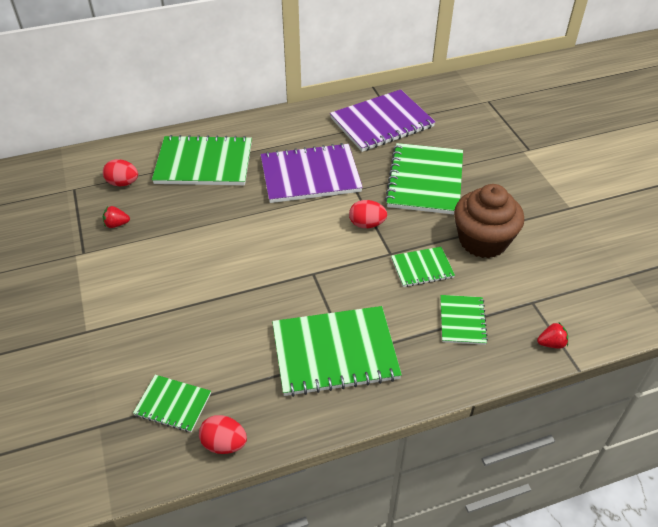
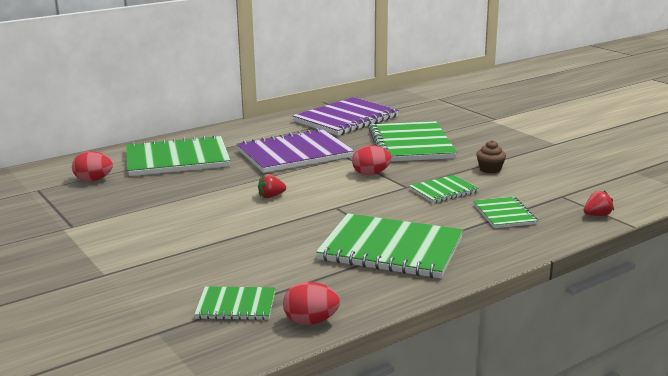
camera: 15 degrees left, 25 degrees down
(116, 224) = (101, 205): red strawberry -> red strawberry (271, 196)
(335, 352) = (391, 249): green notebook -> green notebook turned 45 degrees clockwise
(483, 240) = (490, 169): brown cupcake -> brown cupcake, size x0.43

